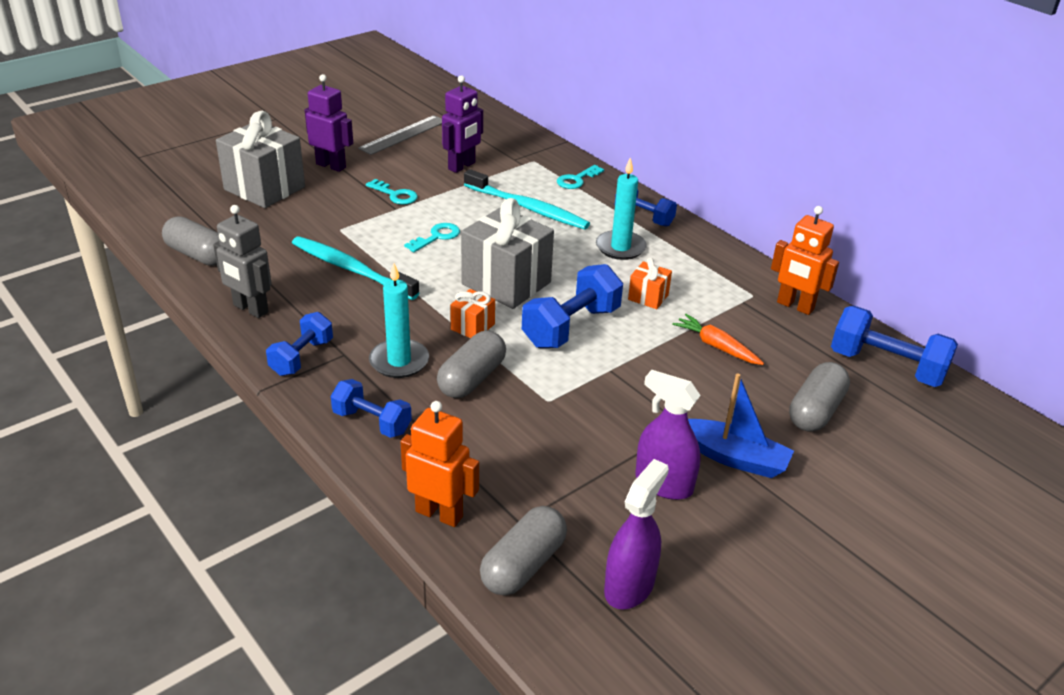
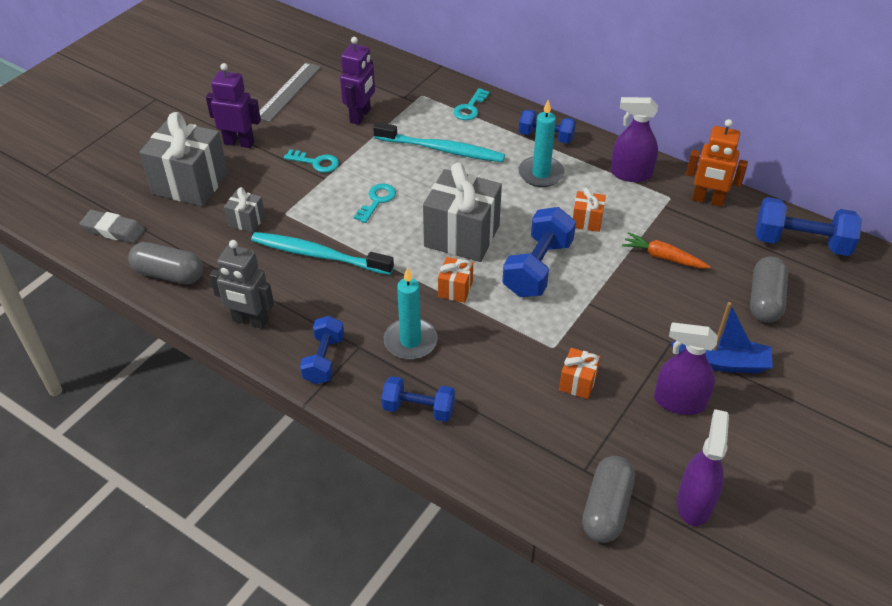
camera: 15 degrees left, 10 degrees up
(170, 210) = (113, 230): none -> grey eraser
(299, 228) = (246, 221): none -> grey gift
(439, 513) = (518, 481): orange robot -> none
(472, 378) = (480, 342): grey capsule -> none
(557, 439) = (578, 382): none -> orange gift
(719, 266) = (631, 174): none -> purple spray bottle

